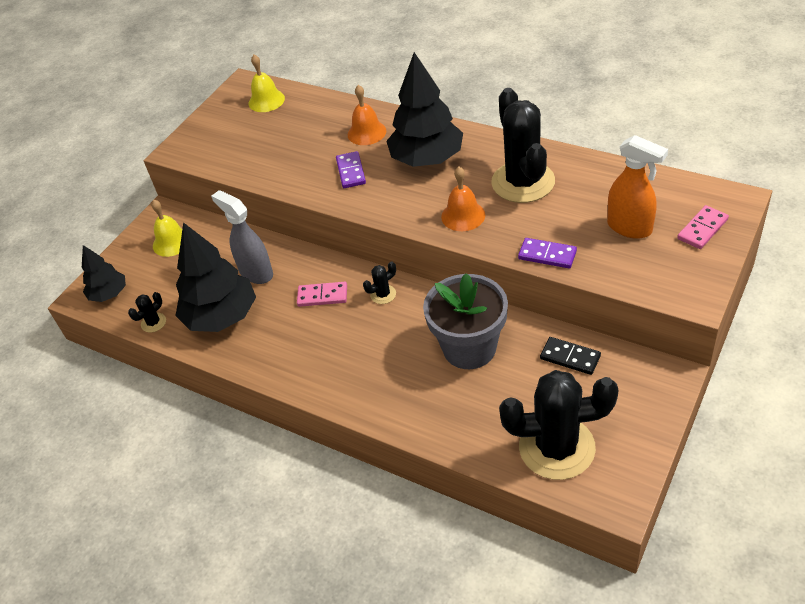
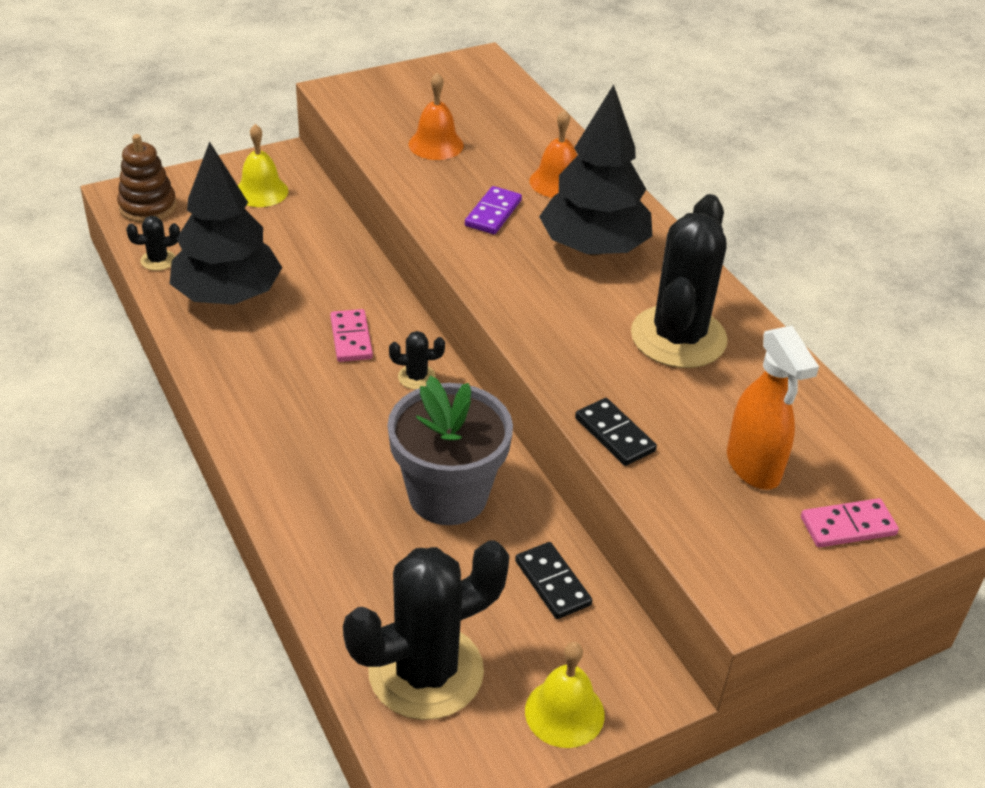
camera: 25 degrees right, 5 degrees down
(109, 294) = (148, 206): black tree -> brown stacking toy
(256, 273) = (310, 272): grey spray bottle -> none
(266, 100) = (486, 90): yellow bell -> yellow bell (564, 712)
(322, 296) = (351, 338): pink domino -> pink domino turned 45 degrees clockwise
(463, 216) = (565, 332): orange bell -> orange bell (436, 144)
(547, 255) = (615, 434): purple domino -> black domino
(556, 447) = (426, 671): black cactus -> black cactus turned 60 degrees counterclockwise

